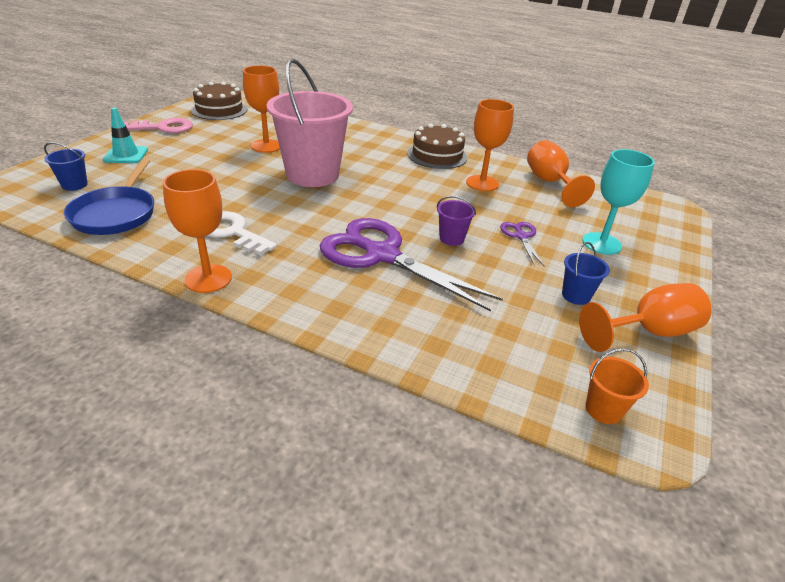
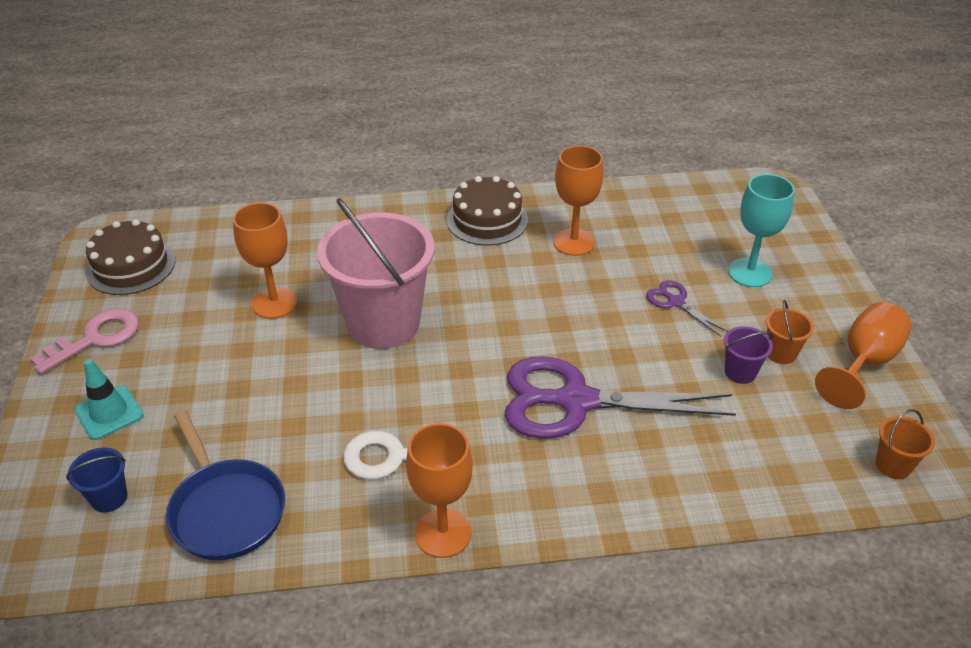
camera: 30 degrees left, 5 degrees up
(451, 238) = (617, 341): purple bucket -> purple bucket (740, 372)
(549, 183) = (636, 207): orange goblet -> none
(576, 295) = (781, 353): blue bucket -> orange bucket

